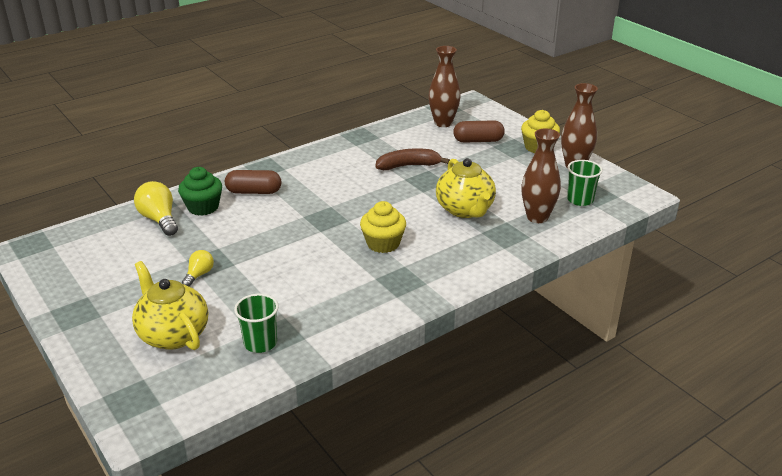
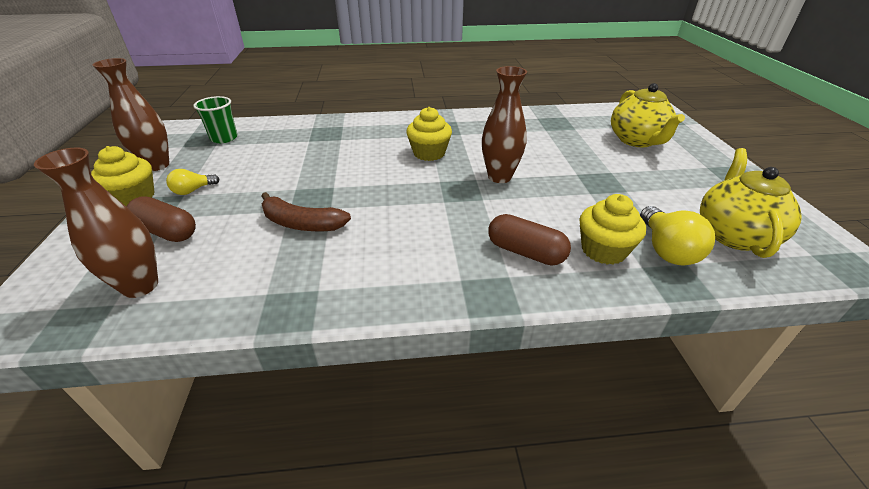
camera: 150 degrees left, 5 degrees up
(199, 275) = (613, 174): yellow light bulb -> yellow light bulb (193, 190)
(203, 207) = (603, 250): green cupcake -> yellow cupcake
(260, 343) = (570, 122): green cup -> none
(465, 210) = (324, 158): yellow teapot -> yellow teapot (733, 234)
(537, 217) = (281, 136): brown vase -> brown vase (499, 177)

